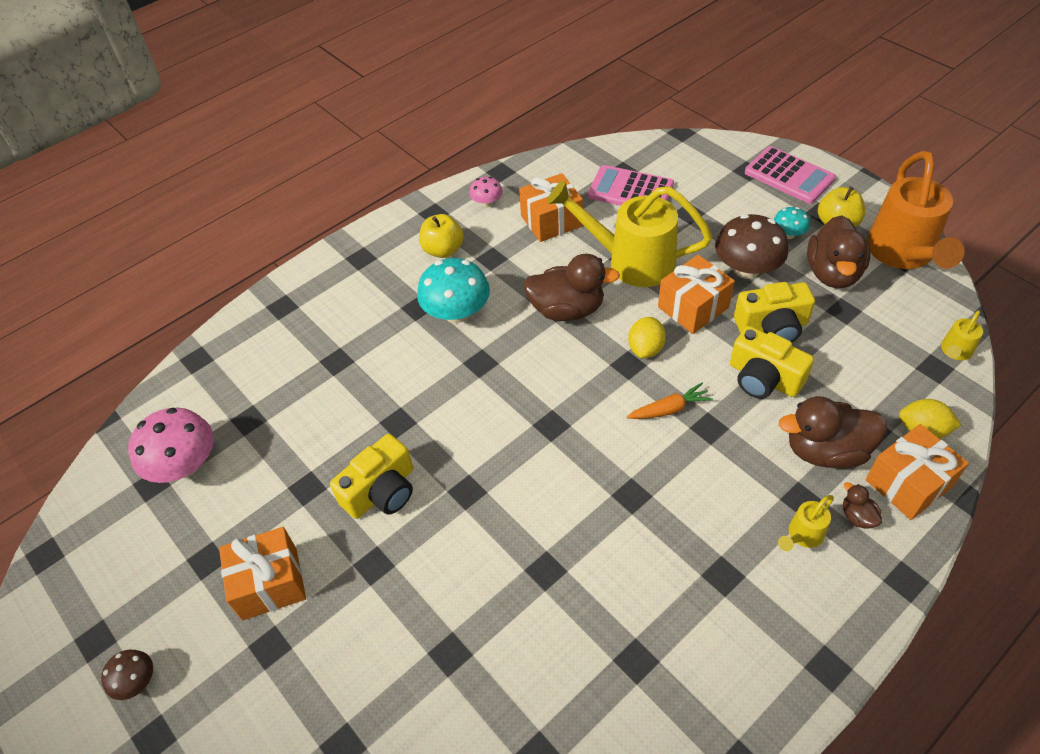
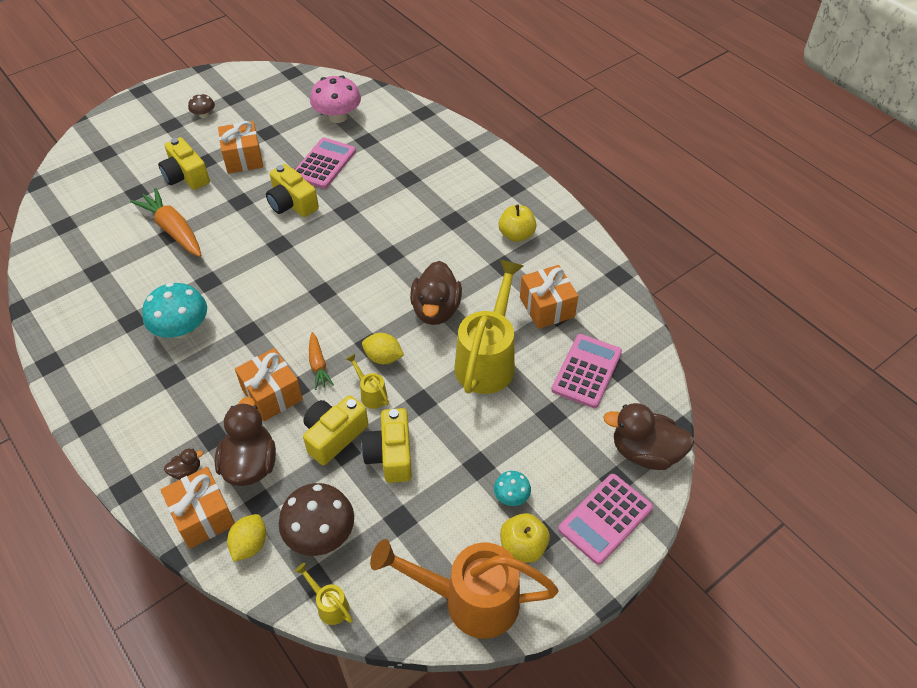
camera: 90 degrees right, 0 degrees up
(296, 465) = (324, 164): none -> pink calculator
(306, 667) = (186, 176): none -> yellow camera
(439, 652) = (173, 230): none -> orange carrot
(456, 312) = (444, 242): turquoise mushroom -> turquoise mushroom (182, 329)
(487, 203) = (574, 264): pink mushroom -> none
(693, 307) = (424, 398): orange gift -> orange gift (272, 394)
(746, 269) = (466, 449): brown mushroom -> brown mushroom (320, 533)
(802, 535) = (183, 430): yellow watering can -> yellow watering can (371, 394)
(832, 273) = (450, 523): brown duck -> brown duck (645, 452)

